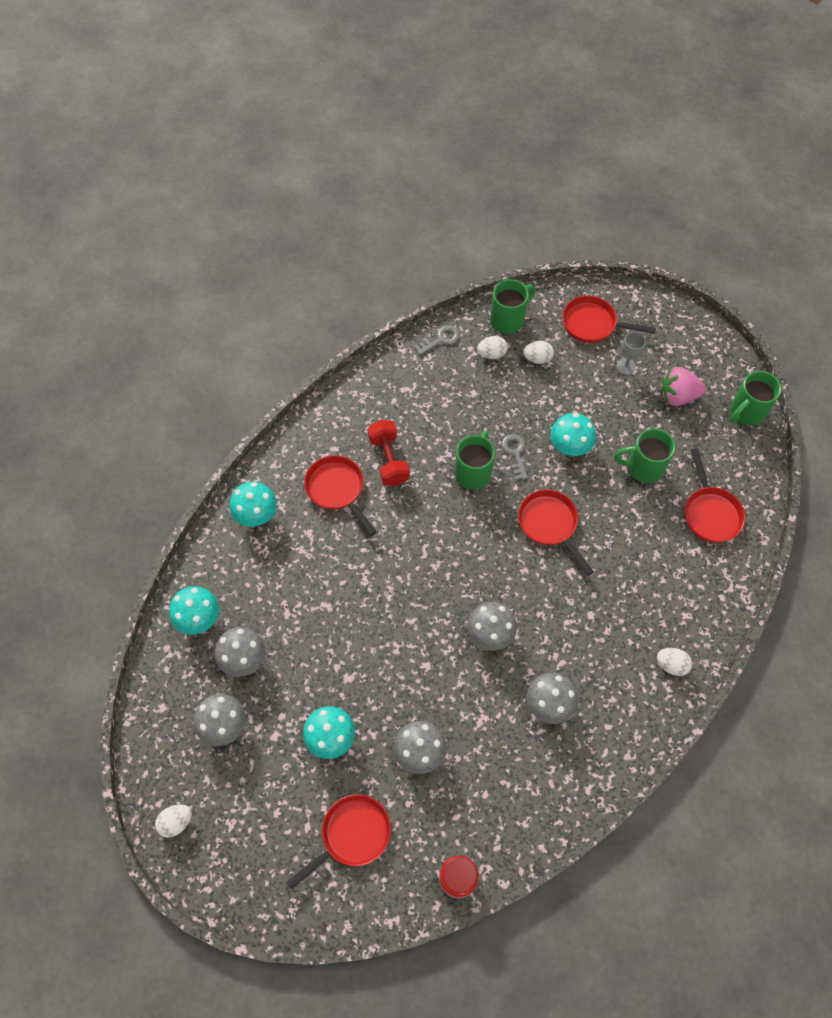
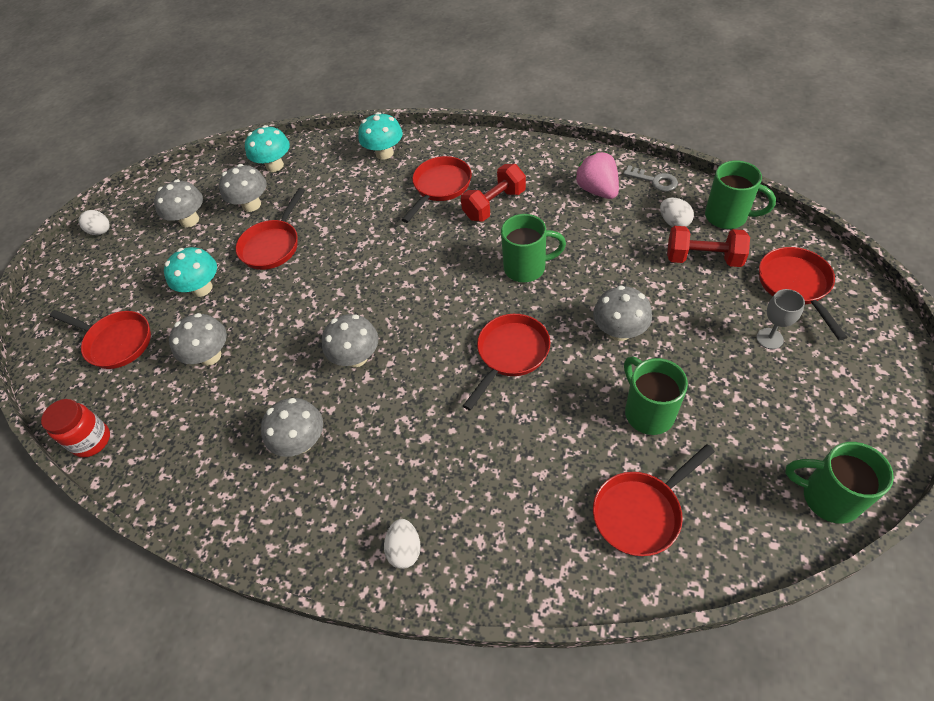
camera: 70 degrees right, 10 degrees down
(315, 657) = (272, 245): none -> red pan
(515, 453) = (573, 290): grey key -> none
(537, 358) = (703, 258): white egg -> red dumbbell
(569, 446) = (619, 331): turquoise mushroom -> grey mushroom
(677, 396) = (778, 407): pink strawberry -> pink strawberry (597, 190)

